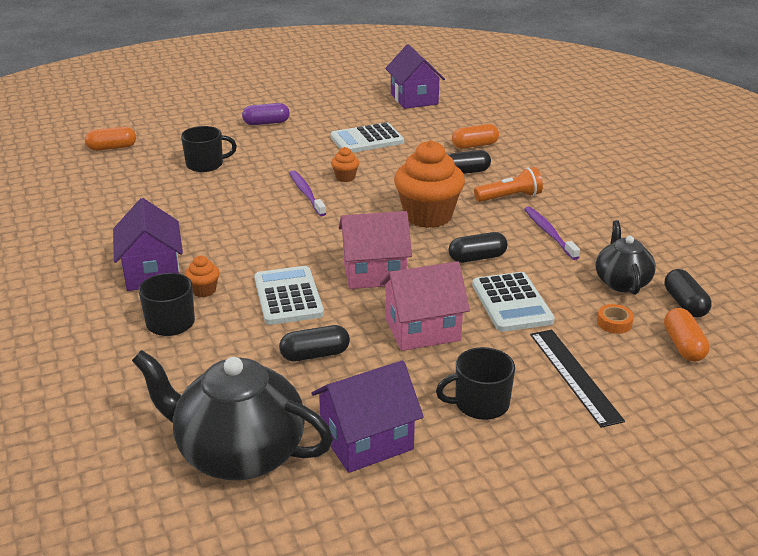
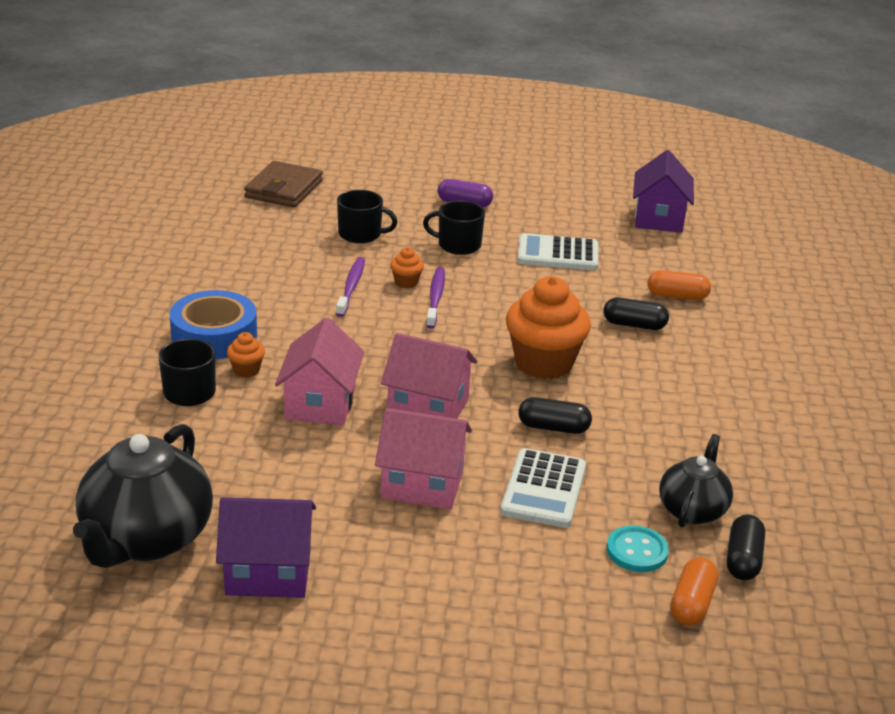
camera: 25 degrees right, 0 degrees up
(112, 148) = (284, 189): orange capsule -> brown wallet
(152, 272) = (214, 336): purple house -> blue tape
(239, 453) = (146, 539): black teapot -> black teapot turned 120 degrees counterclockwise
(288, 296) = (320, 403): white calculator -> pink house
(315, 355) = (294, 471): black capsule -> none
(345, 177) = (493, 292): orange cupcake -> orange cupcake (406, 282)
(480, 403) = (410, 580): black mug -> black mug (458, 245)
(509, 197) = (658, 370): orange flashlight -> none
(549, 233) = (663, 426): purple toothbrush -> purple toothbrush (351, 287)
(574, 376) = (535, 589): black ruler -> none
(614, 323) = (637, 551): orange tape -> turquoise button

